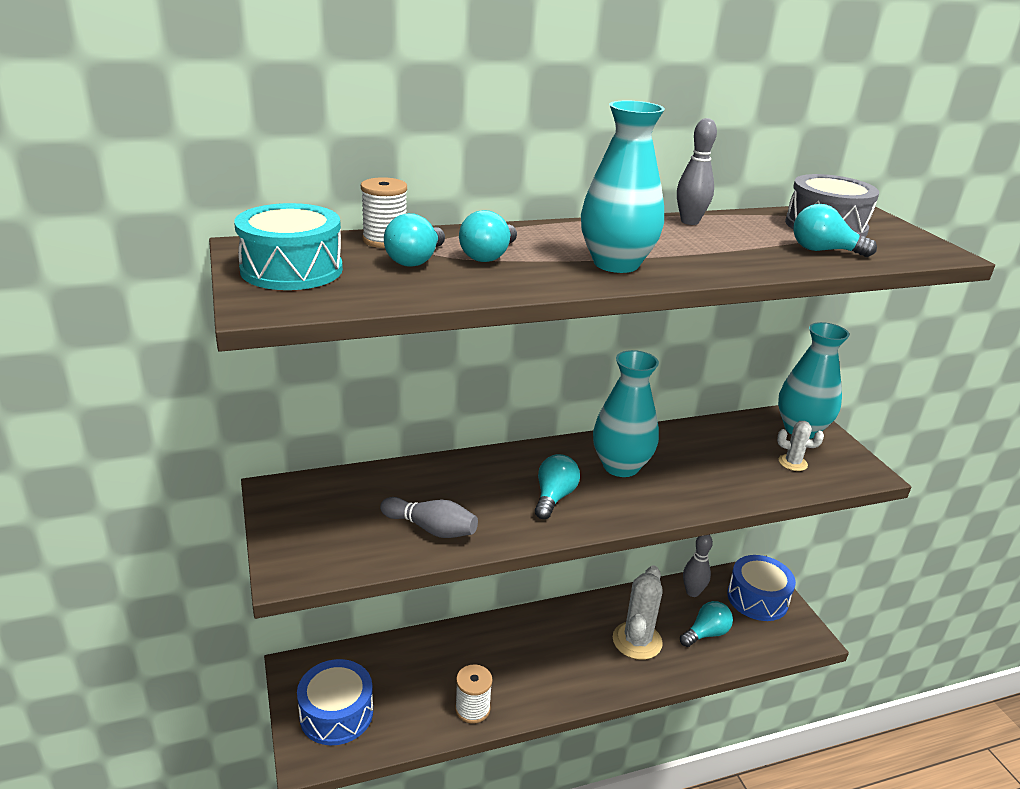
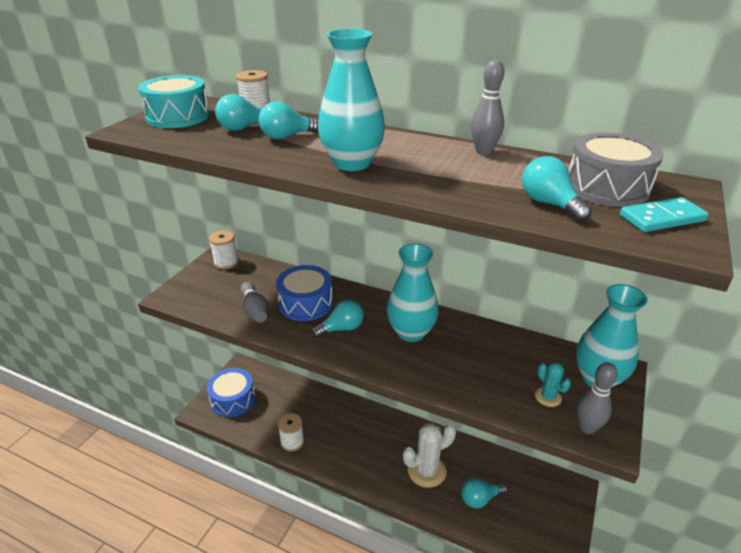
camera: 45 degrees right, 5 degrees up
(301, 494) = (226, 262): none -> white spool
(692, 592) = (504, 467): grey bowling pin -> grey bowling pin (587, 427)
(706, 633) = (480, 499): turquoise light bulb -> turquoise light bulb turned 150 degrees clockwise
(757, 598) = (550, 503): blue drum -> blue drum (305, 303)
(792, 463) = (548, 397): white cactus -> turquoise cactus
(897, 239) = (661, 218): none -> turquoise domino

